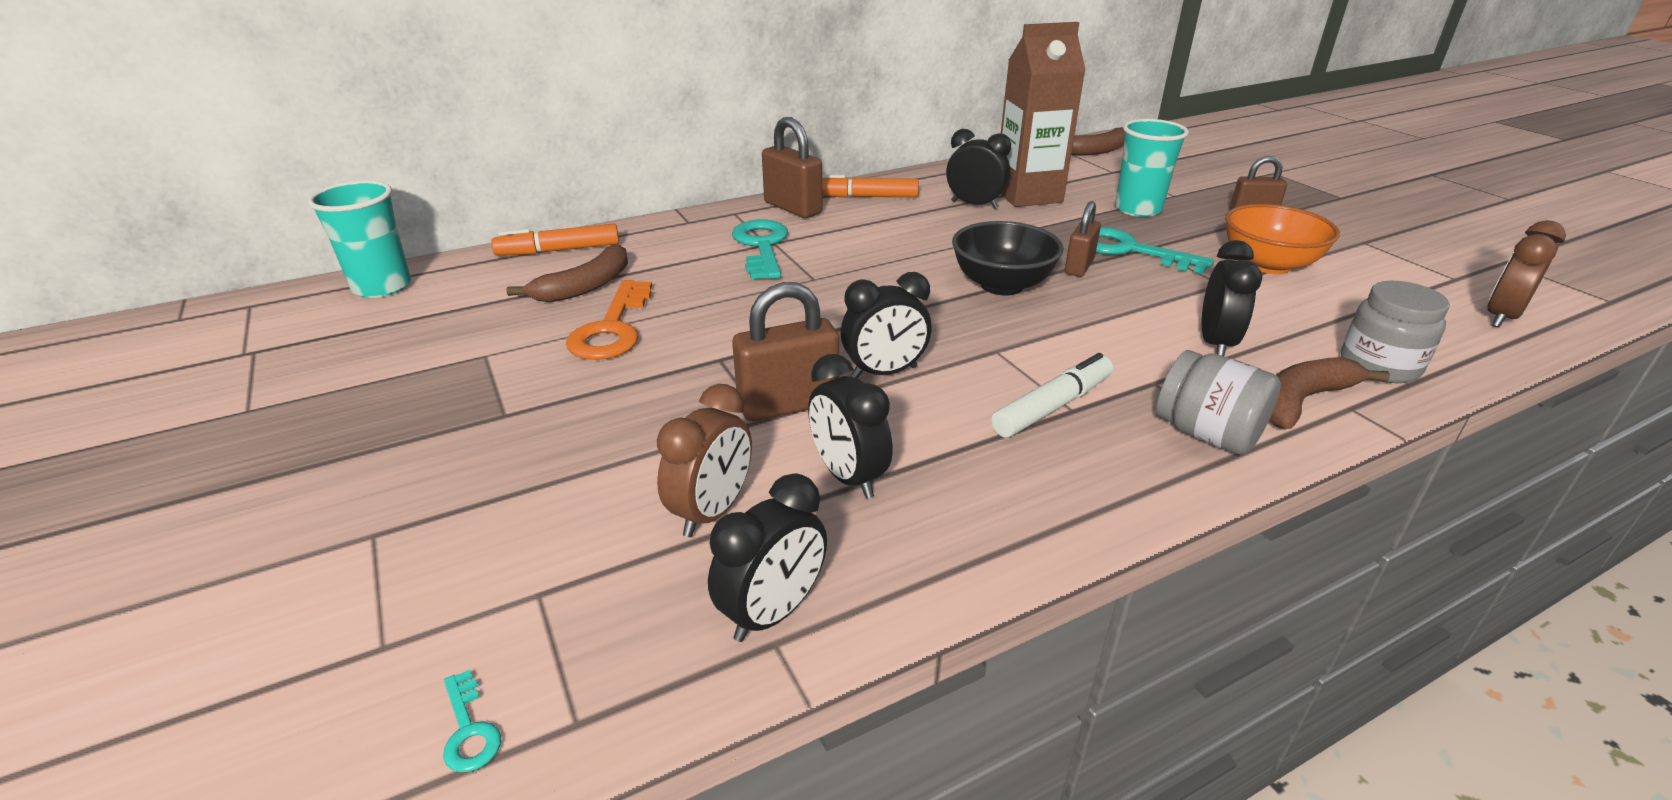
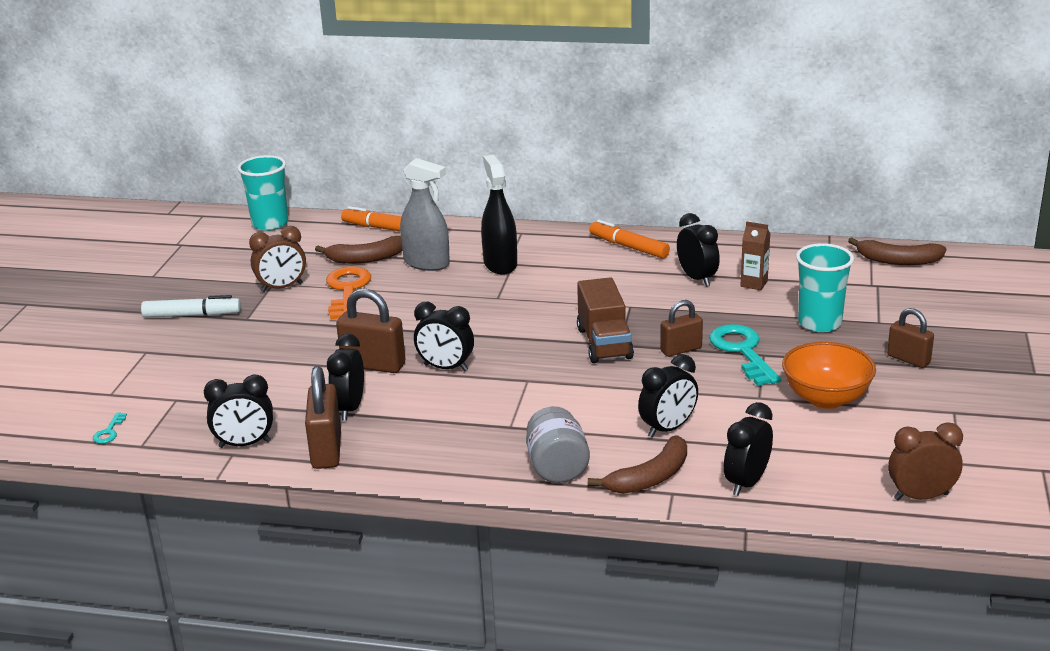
camera: 40 degrees right, 5 degrees down
(612, 329) = (347, 290): orange key -> orange key turned 135 degrees clockwise
(673, 269) = (426, 263): none -> grey spray bottle
(712, 512) = (273, 398): brown clock -> brown clock (282, 287)
(761, 246) = (500, 264): turquoise key -> black spray bottle
(792, 208) = (564, 240): brown padlock -> brown padlock (326, 450)
(1002, 285) = (604, 343): black bowl -> brown truck
(1028, 195) = (754, 283): brown carton -> brown carton, size x0.46
(1053, 406) = (502, 420): white marker -> white marker (192, 315)
(1302, 401) = (650, 477): brown banana -> brown banana turned 135 degrees clockwise
(1379, 366) = (746, 483): grey jar -> black clock

